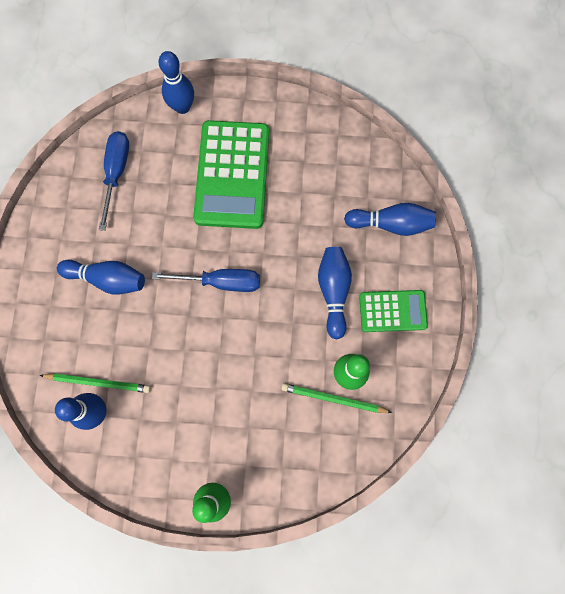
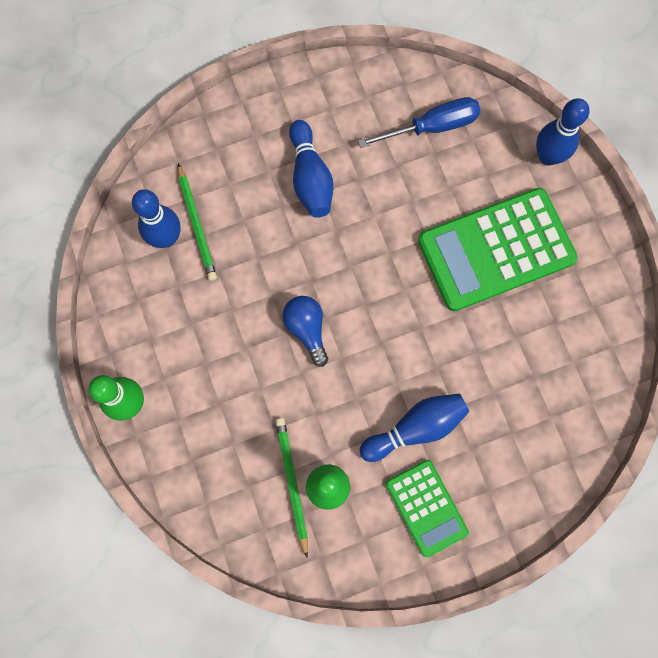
camera: 65 degrees right, 0 degrees up
(221, 282) = (365, 297): blue screwdriver -> none
(224, 335) = (307, 329): none -> blue light bulb
(391, 224) = (532, 459): blue bowling pin -> none

